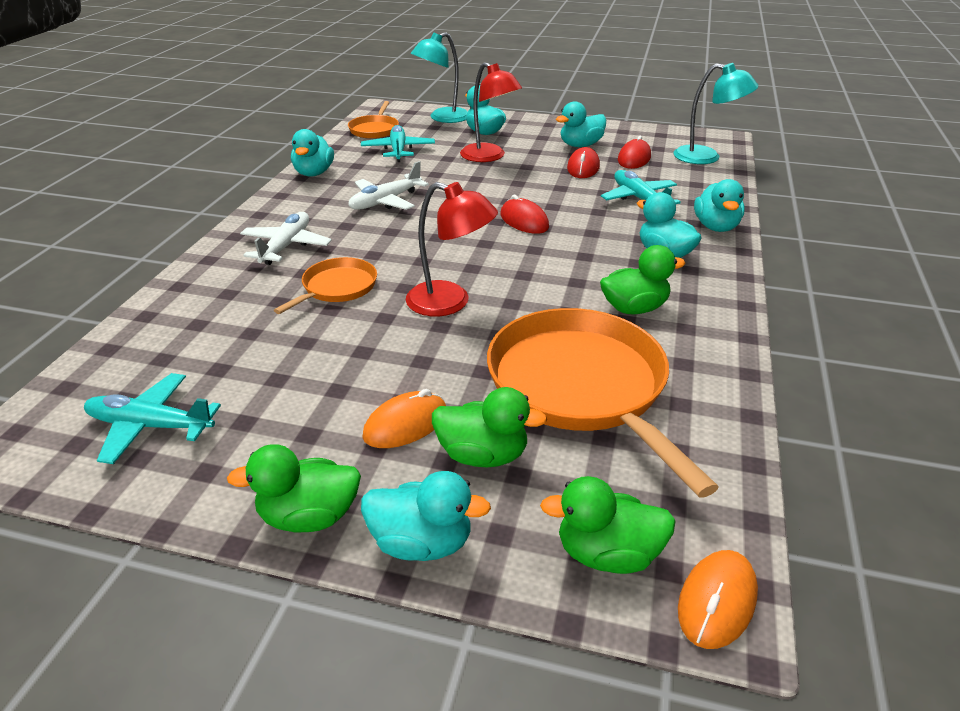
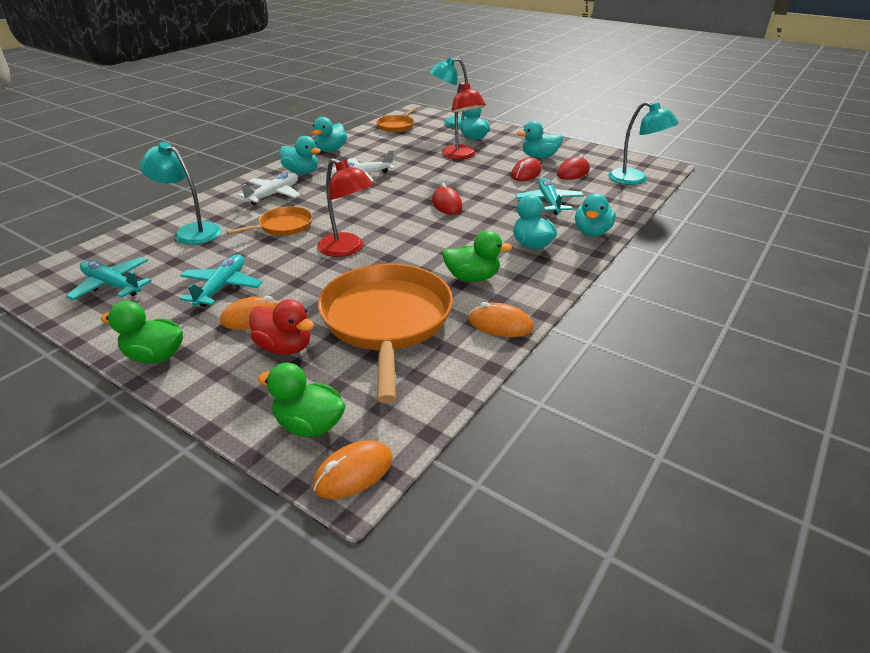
camera: 20 degrees right, 0 degrees up
(207, 320) = (191, 231): none -> turquoise lamp
(398, 150) = (400, 142): turquoise plane -> turquoise plane (222, 287)
(422, 543) = (204, 387): turquoise duck -> turquoise duck (301, 172)
(483, 455) = (285, 347): green duck -> red duck
(716, 360) = (500, 324): none -> orange mouse

